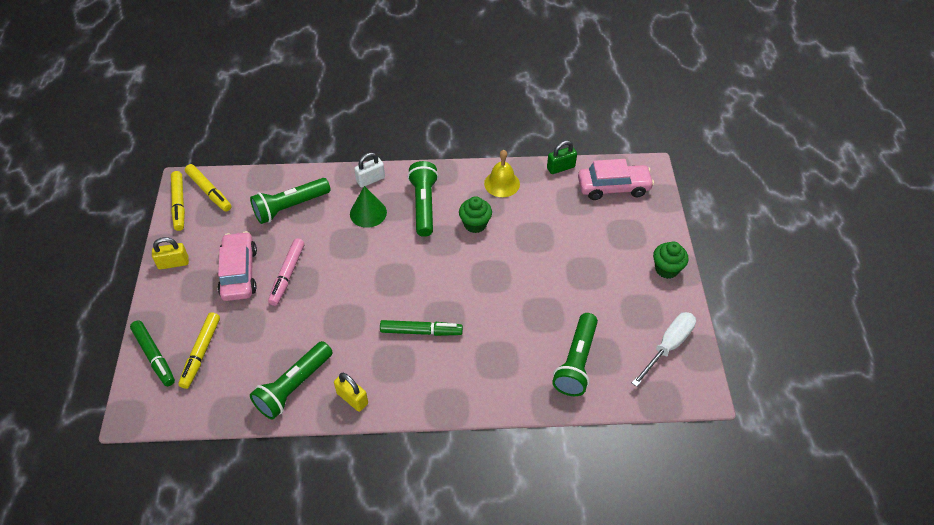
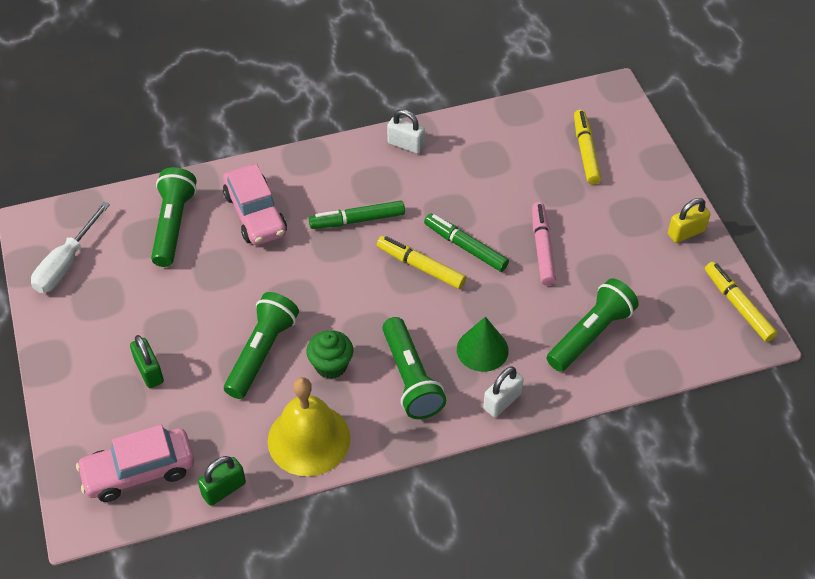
camera: 165 degrees right, 0 degrees up
(154, 356) = (631, 139): green marker -> green marker (465, 247)
(209, 191) = (712, 332): yellow marker -> yellow marker (420, 267)
(239, 273) = (601, 238): pink car -> pink car (255, 214)
(294, 387) = (470, 142): green flashlight -> green flashlight (262, 353)
(352, 398) = (406, 144): yellow padlock -> white padlock
(502, 183) = (309, 439): yellow bell -> yellow bell, size x1.53
(603, 247) = (149, 371): none -> green padlock
(666, 269) = (63, 358): green cupcake -> none

